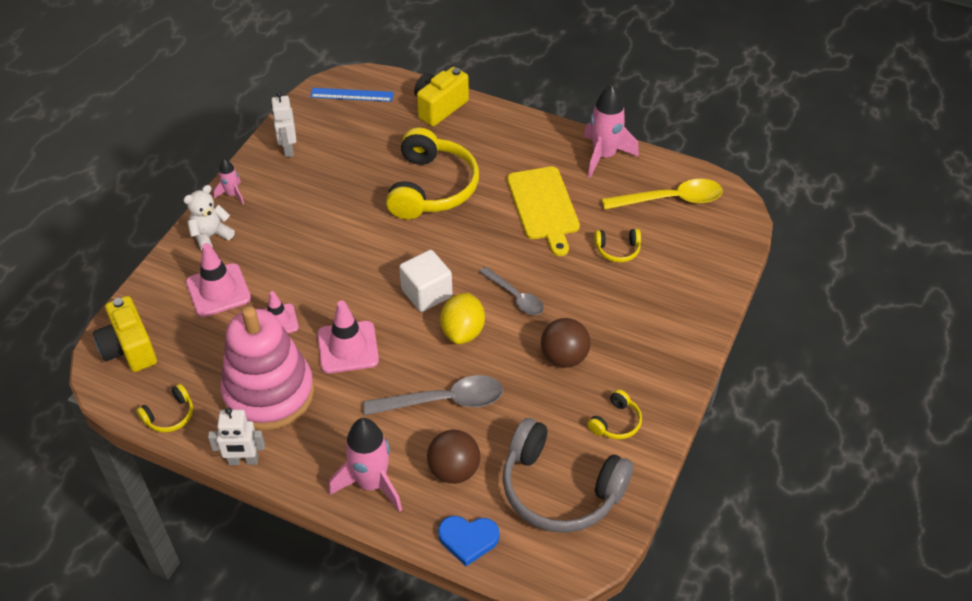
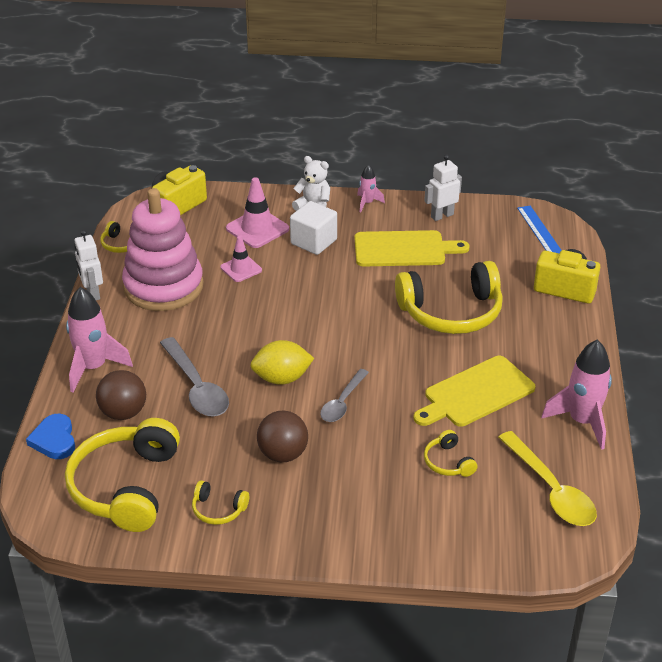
camera: 70 degrees right, 10 degrees down
(322, 191) = (404, 249): none -> yellow cutting board
(348, 347) = (230, 315): pink traffic cone -> none
(426, 293) = (316, 344): white cube -> white cube (313, 242)
(560, 489) = (126, 487): grey headphones -> yellow headphones

